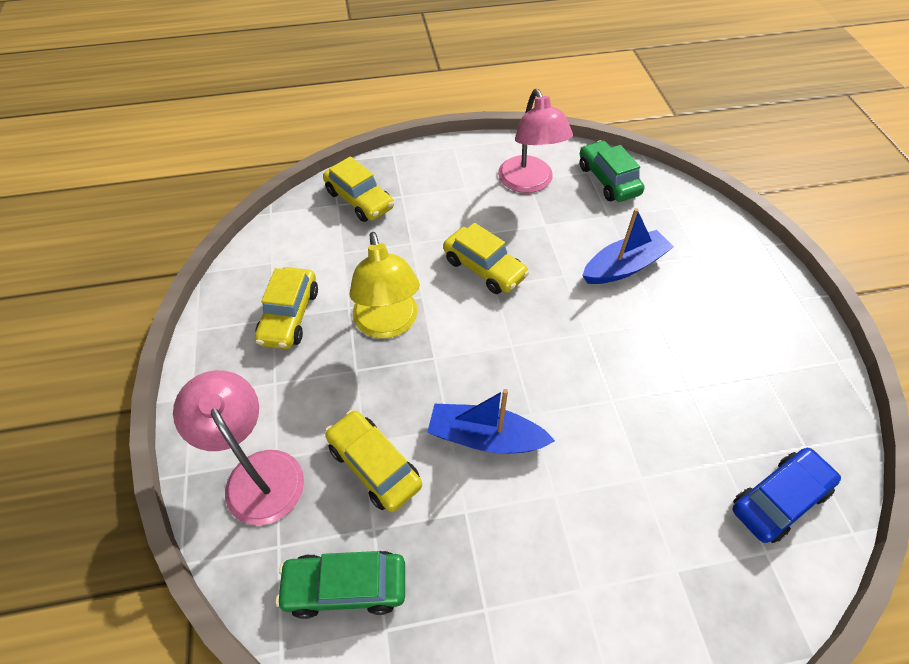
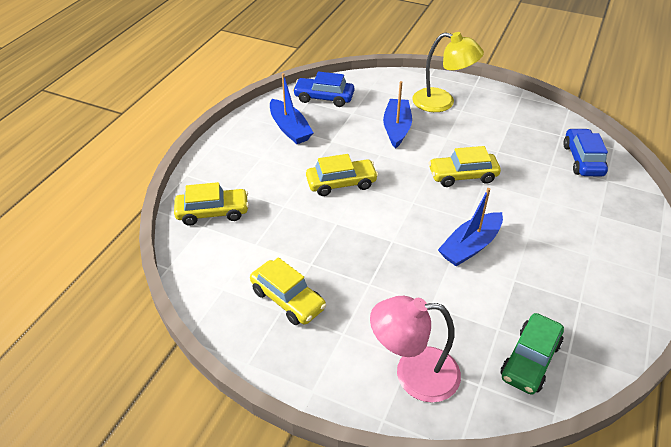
camera: 55 degrees left, 10 degrees down
(374, 466) = (453, 308): yellow car -> yellow car (462, 176)
(388, 324) = (345, 250): yellow lamp -> yellow lamp (442, 102)
(529, 183) = (290, 129): pink lamp -> blue boat
(608, 180) = (324, 98): green car -> blue car

